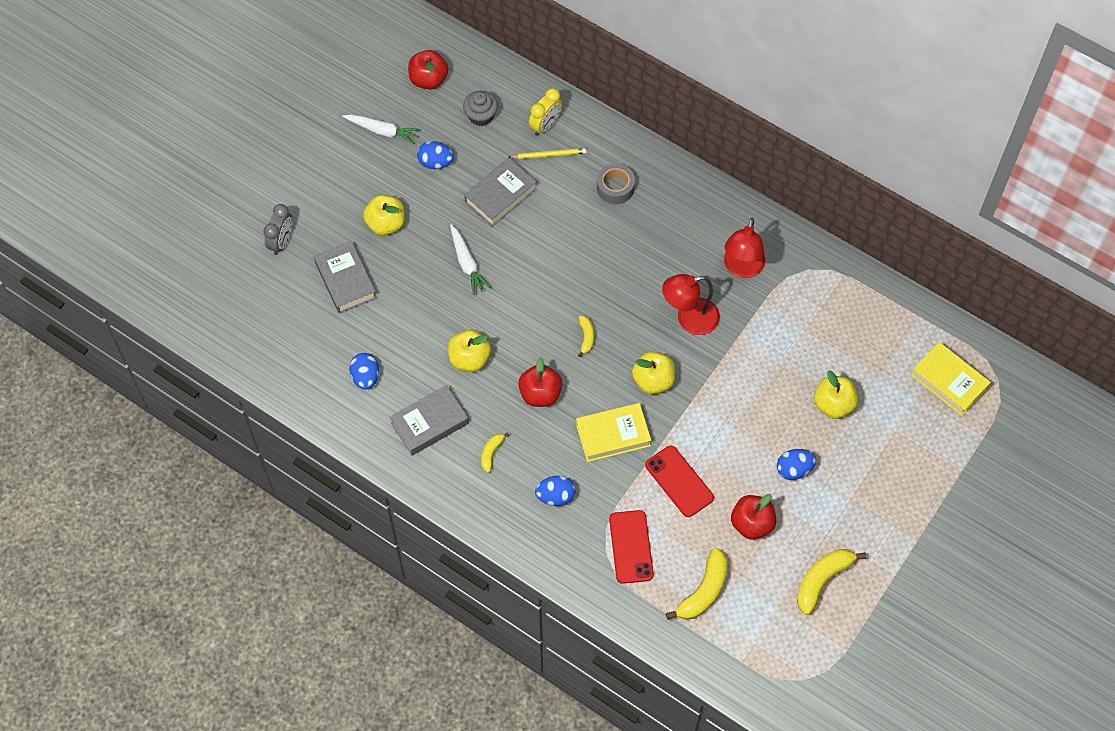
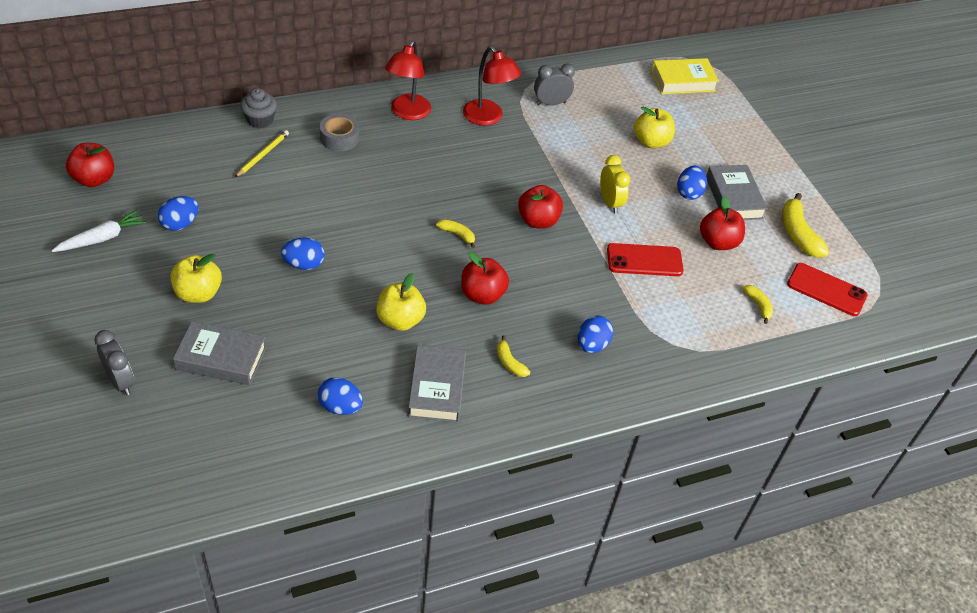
camera: 60 degrees left, 15 degrees down
(467, 263) = (304, 264): white carrot -> blue egg
(481, 116) = (173, 170): grey cupcake -> grey cupcake (260, 120)
(500, 195) = (264, 204): grey book -> grey book (734, 198)
(545, 125) = (233, 140): yellow clock -> yellow clock (610, 203)
(613, 435) = (565, 273): yellow book -> none
(631, 547) = (682, 325): red phone -> red phone (826, 290)
(653, 381) = (538, 221): yellow apple -> red apple
(689, 319) = (503, 169): red lamp -> red lamp (407, 113)
(703, 591) = (758, 305): yellow banana -> yellow banana, size x0.54
(808, 300) = (551, 103): none -> grey clock

